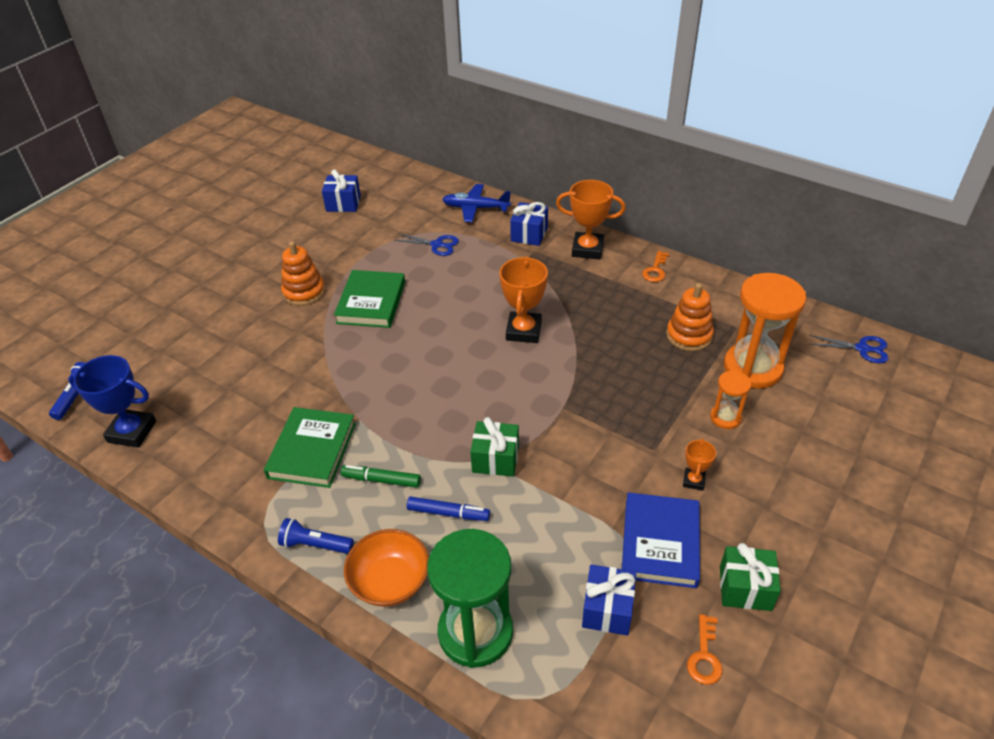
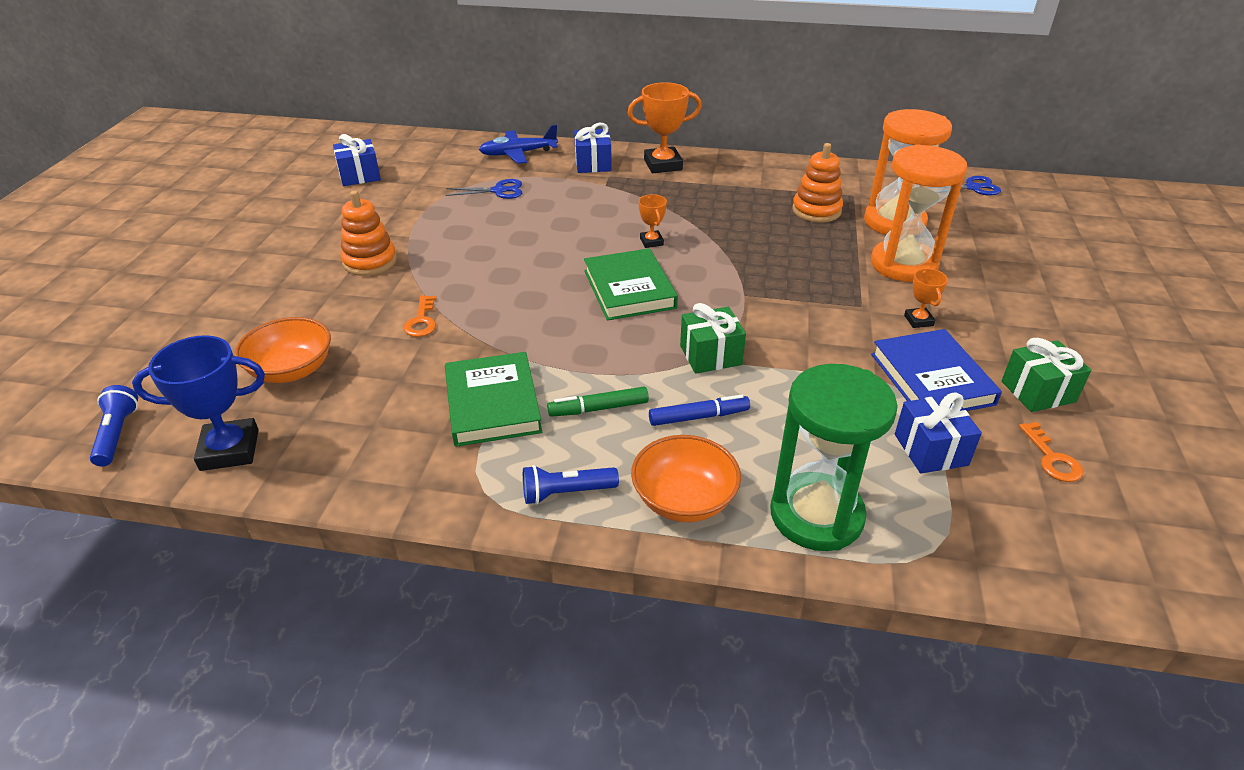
camera: 25 degrees left, 5 degrees down
(201, 377) = (291, 370): none -> orange bowl
(371, 302) = (461, 254): green book -> green book (629, 289)
(523, 331) = (651, 242): orange trophy -> orange trophy, size x0.53
(655, 270) = (742, 168): orange key -> orange key (422, 321)
(725, 417) = (903, 265): orange hourglass -> orange hourglass, size x2.00

